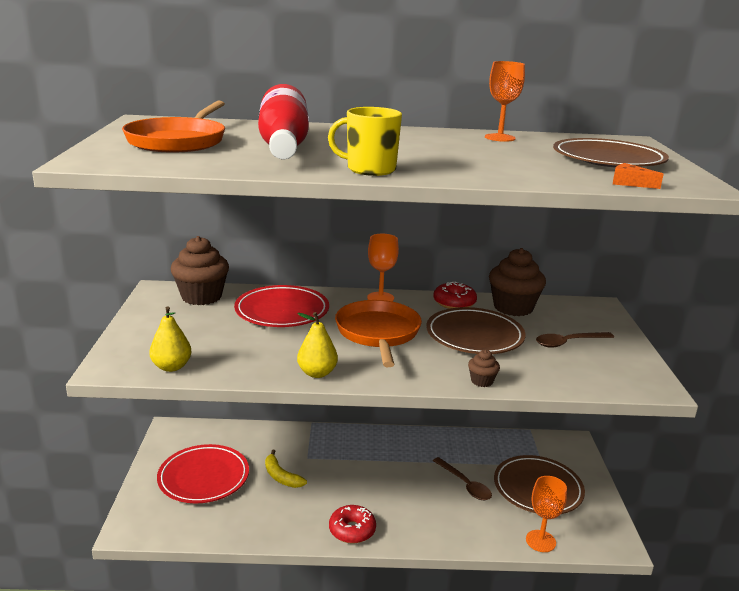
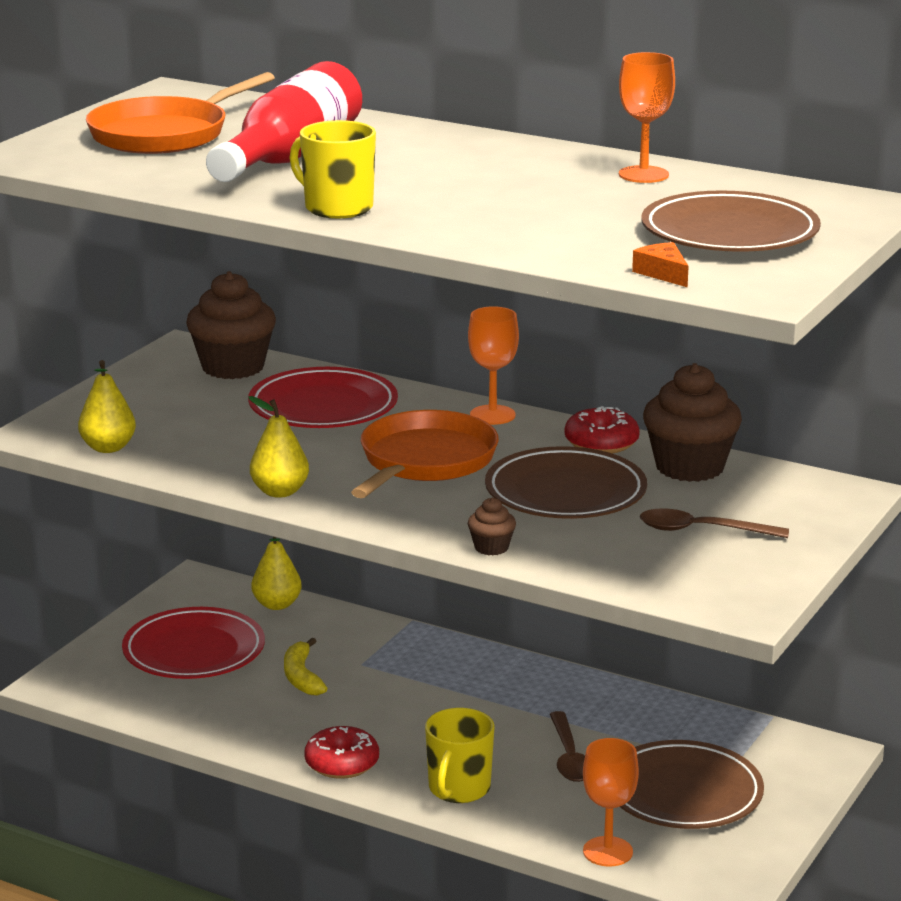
camera: 30 degrees right, 0 degrees up
(230, 432) = (277, 604): none -> yellow pear
(429, 526) = (458, 789): none -> yellow mug

